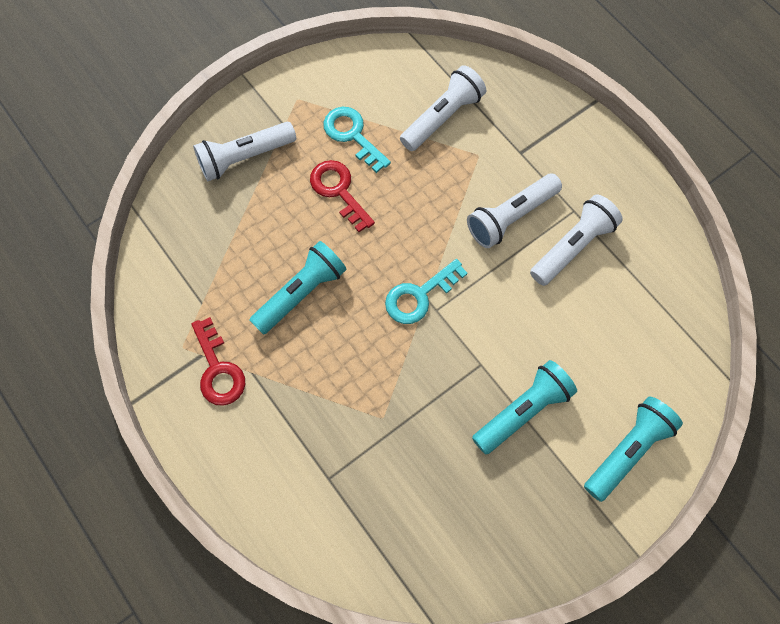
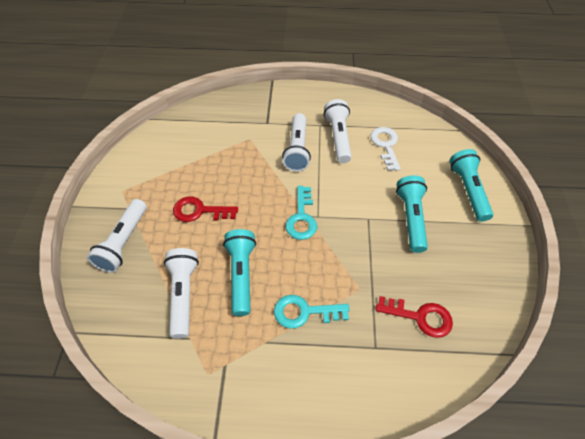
camera: 50 degrees left, 15 degrees down
(218, 370) = (245, 362): red key -> red key (420, 317)
(352, 135) = (175, 181): turquoise key -> turquoise key (304, 312)
(442, 117) = (212, 138): white flashlight -> white flashlight (183, 295)
(613, 308) = (386, 145): none -> white key

